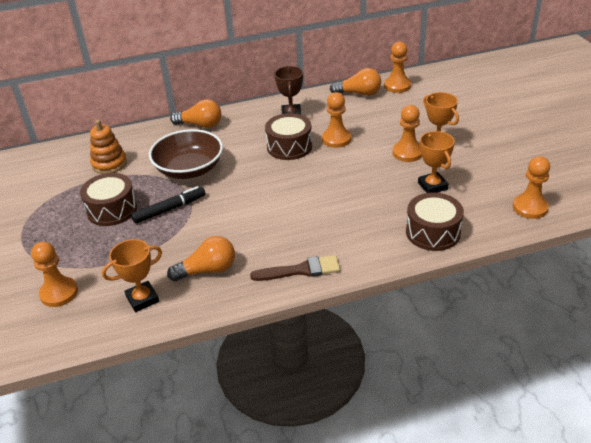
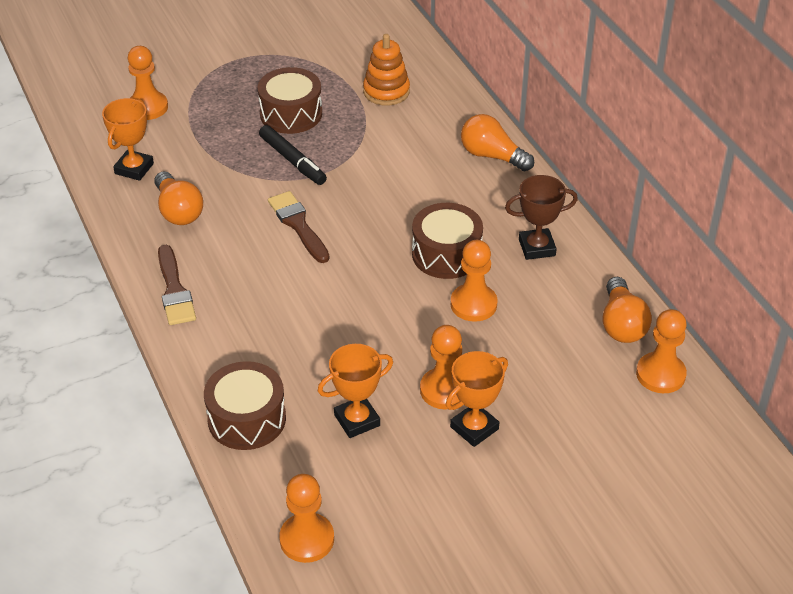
camera: 80 degrees right, 5 degrees up
(142, 299) = (134, 168): orange trophy -> orange trophy turned 60 degrees clockwise
(189, 169) = (380, 163): brown bowl -> none
(200, 125) = (492, 156): orange light bulb -> orange light bulb turned 120 degrees clockwise
(243, 207) = (298, 225): none -> brown brush

